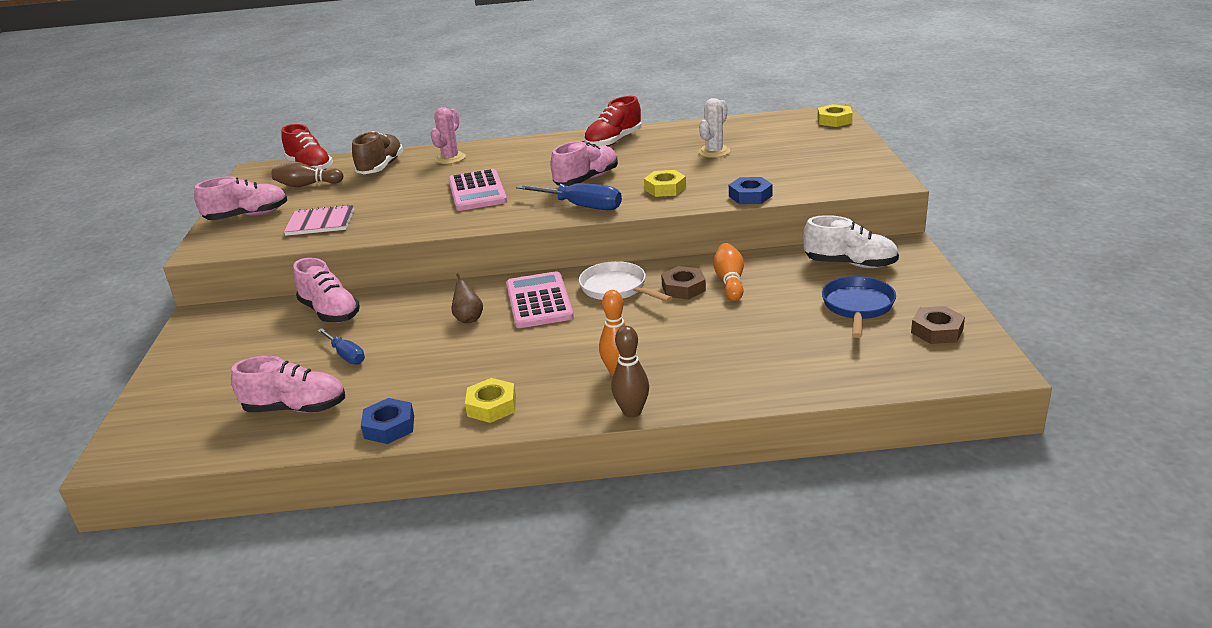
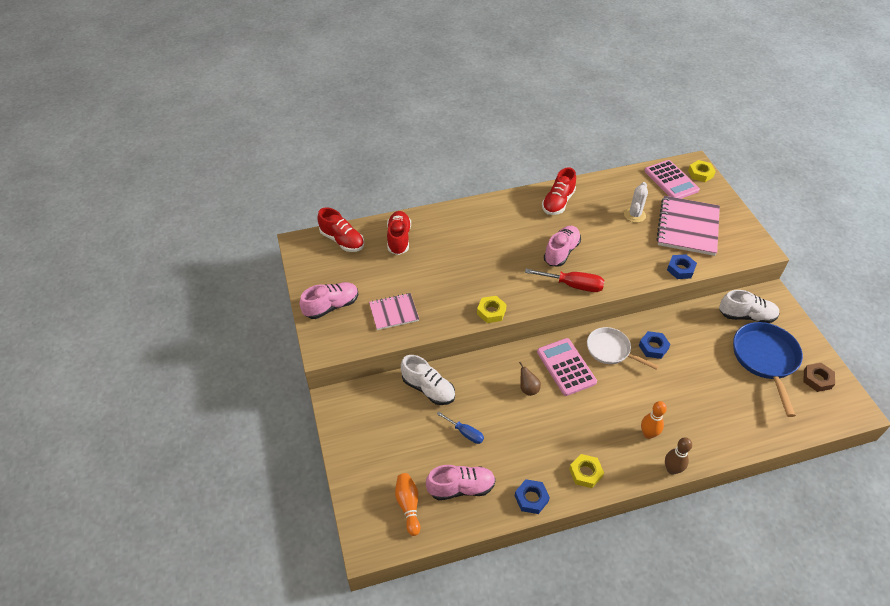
camera: 15 degrees left, 20 degrees up
(307, 185) = (354, 264): brown bowling pin -> none
(330, 312) = (428, 389): pink shoe -> white shoe
(381, 167) = (399, 239): brown shoe -> red shoe
(450, 158) = (446, 226): pink cactus -> none
(477, 191) = (489, 269): pink calculator -> pink calculator (671, 180)
(581, 206) = (573, 285): blue screwdriver -> red screwdriver
(665, 188) = (620, 262): yellow nut -> yellow nut (491, 312)
(683, 288) = (653, 347): brown nut -> blue nut
(730, 282) = (679, 339): orange bowling pin -> orange bowling pin (408, 506)
(785, 162) = (687, 227): none -> pink notebook
(857, 307) = (765, 359): blue pan -> blue pan, size x1.51

